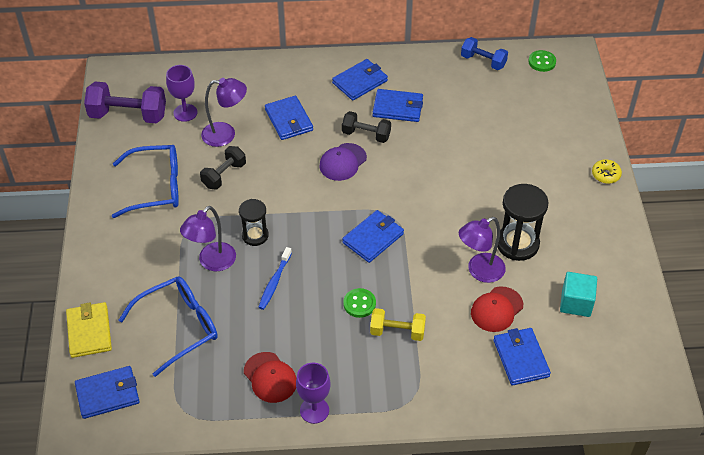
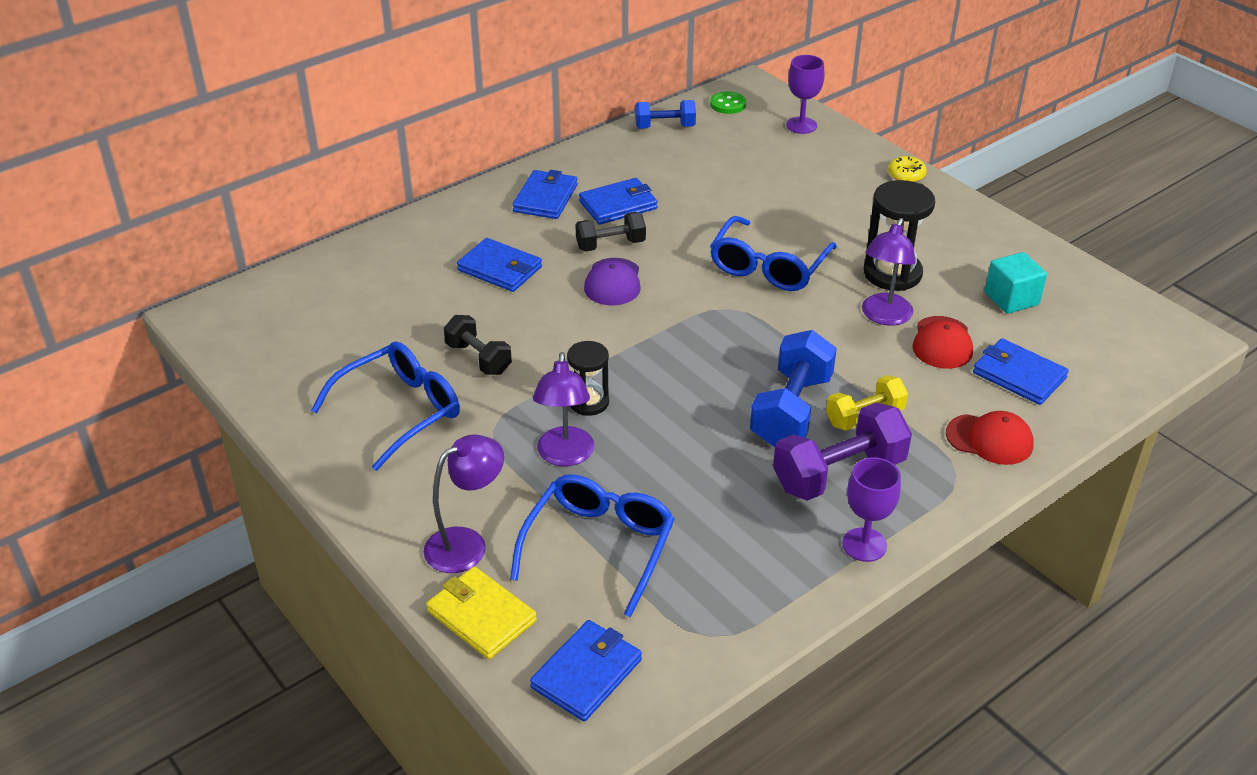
camera: 35 degrees left, 10 degrees down
(128, 115) = (274, 351): purple dumbbell -> purple dumbbell (839, 473)
(185, 113) = (353, 316): purple goblet -> purple goblet (801, 125)
(224, 175) = (478, 358): black dumbbell -> black dumbbell turned 45 degrees counterclockwise
(226, 134) = (434, 316): purple lamp -> purple lamp (467, 544)
(270, 377) = (774, 539): red cap -> red cap (989, 439)
(274, 282) = (667, 438): blue toothbrush -> none
(359, 304) = (791, 410): green button -> blue dumbbell
(373, 238) = (733, 339): blue wallet -> none
(444, 199) = (768, 267): none -> blue glasses

